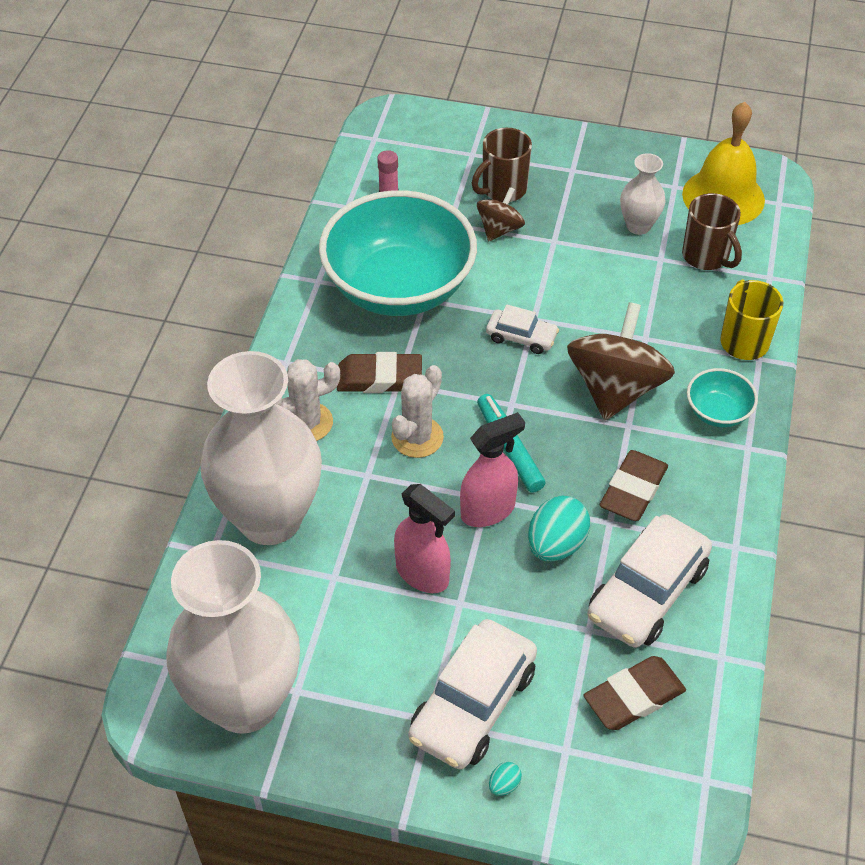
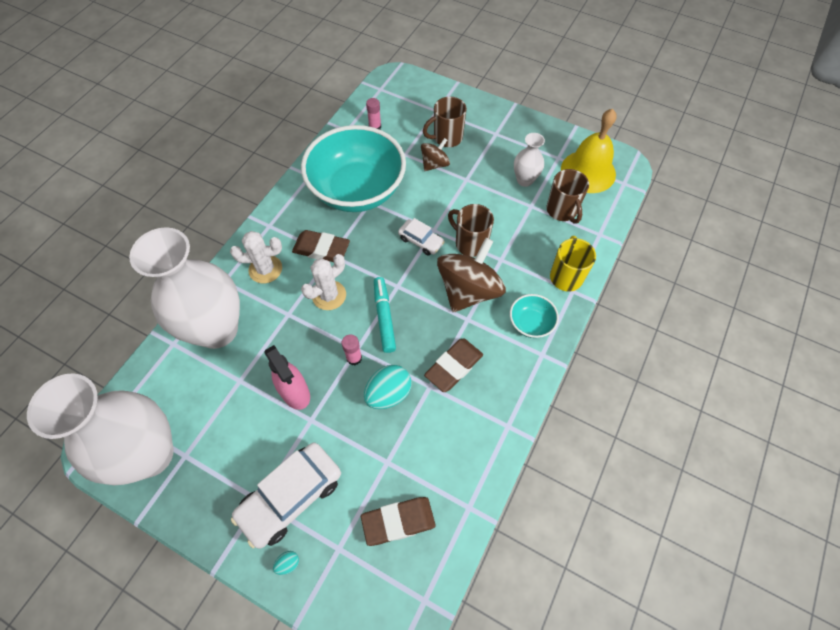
camera: 15 degrees right, 10 degrees up
(488, 510) = (354, 358): pink spray bottle -> pink glue stick
(593, 325) = (470, 243): none -> brown mug
(647, 592) = (436, 444): white car -> none

